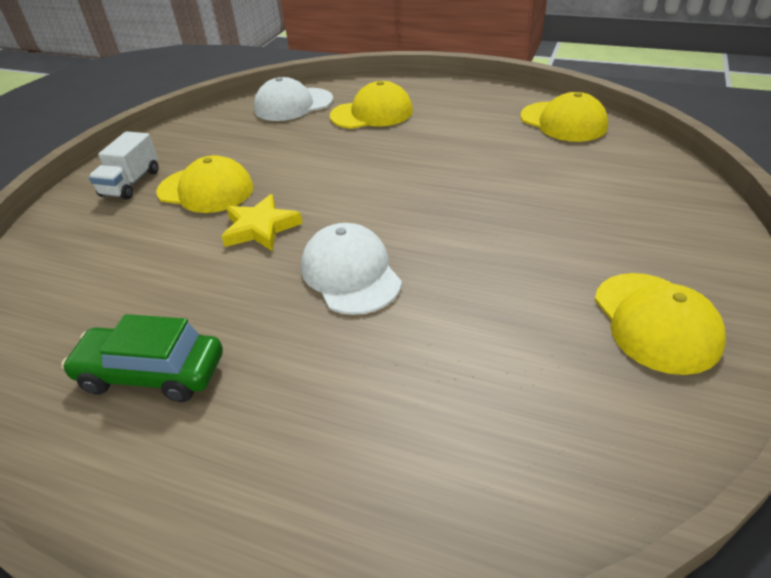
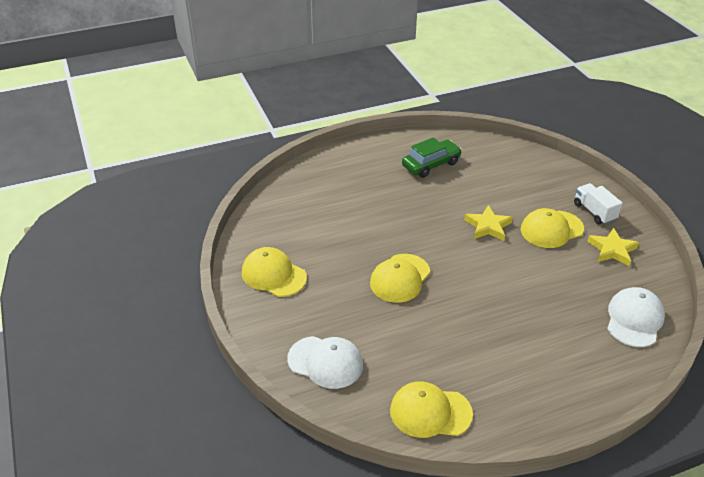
camera: 135 degrees right, 0 degrees up
(198, 148) = (612, 250): none -> yellow star
(350, 273) = (416, 229): white cap -> white cap (325, 362)
(372, 113) = (569, 342): yellow cap -> yellow cap (400, 278)

